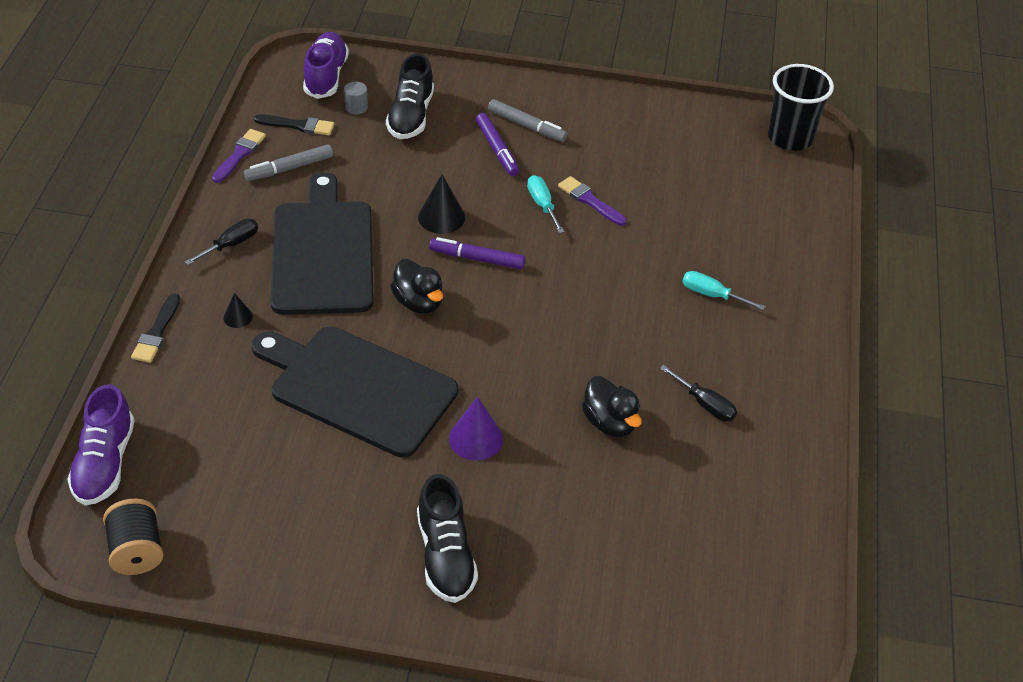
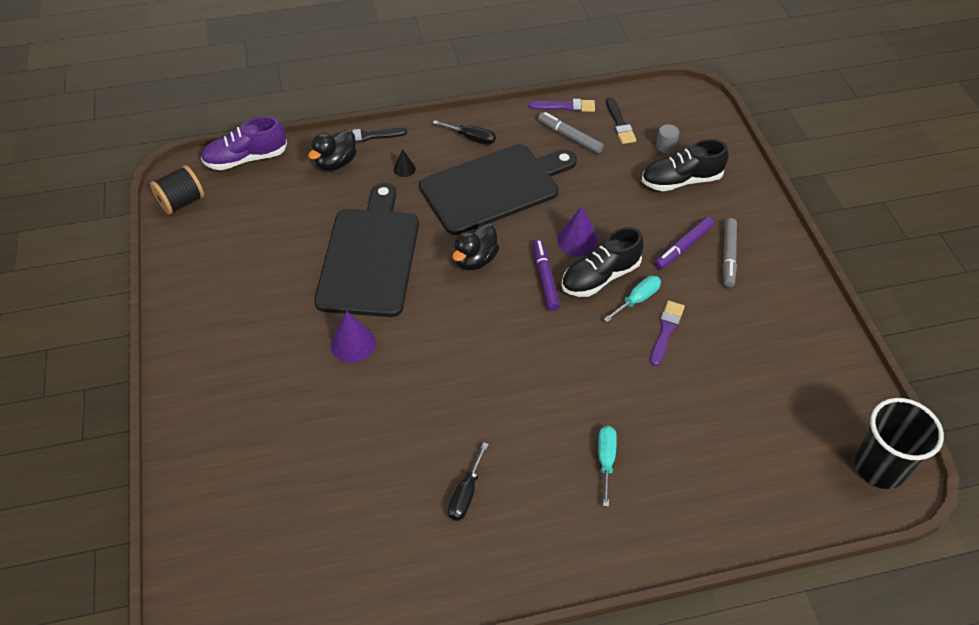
camera: 70 degrees right, 5 degrees up
(326, 76) = (687, 117): purple shoe -> none
(441, 217) = (578, 240): black cone -> purple cone
(445, 555) = (233, 364): black shoe -> black shoe (600, 277)
(610, 422) = (410, 428): black duck -> black duck (336, 163)

